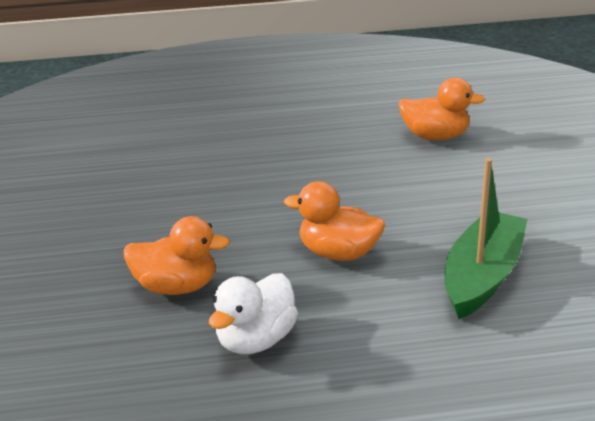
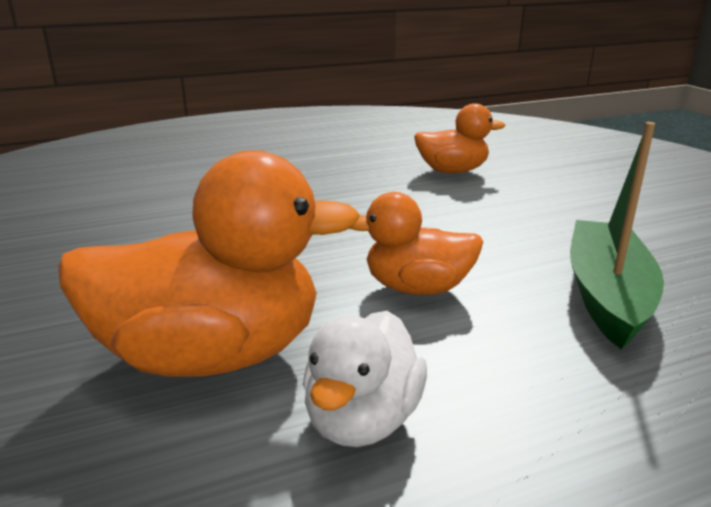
camera: 15 degrees left, 5 degrees down
(176, 287) = (212, 355): orange duck -> orange duck, size x1.73

